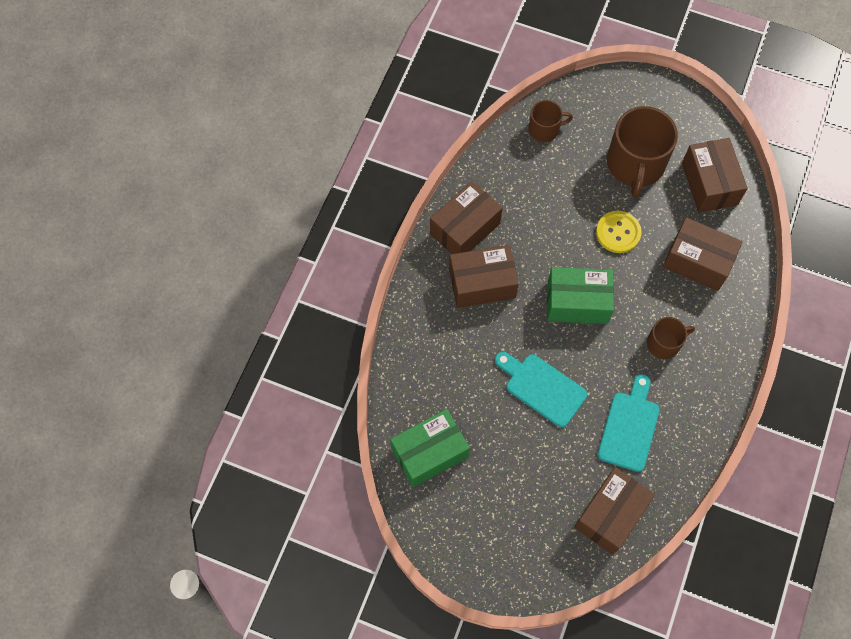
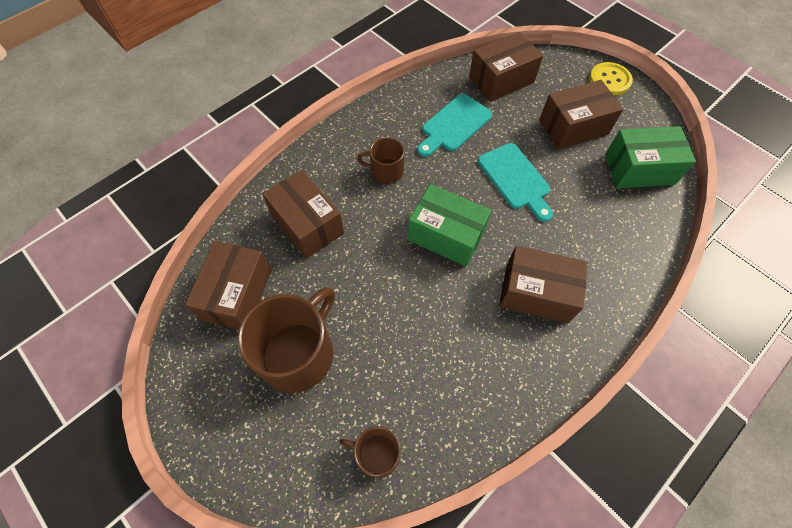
camera: 155 degrees left, 5 degrees down
(465, 229) = (533, 362): brown box -> brown box (573, 127)
(618, 232) = (366, 285): yellow button -> yellow button (609, 80)

